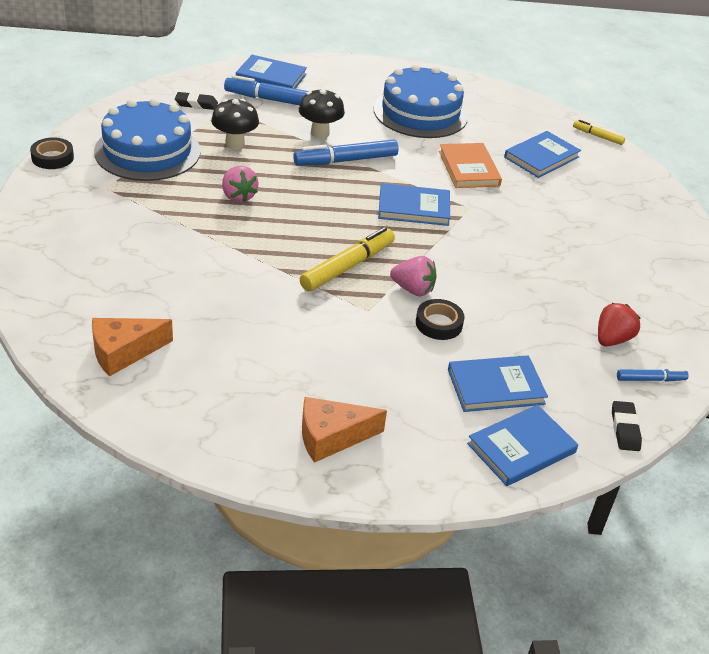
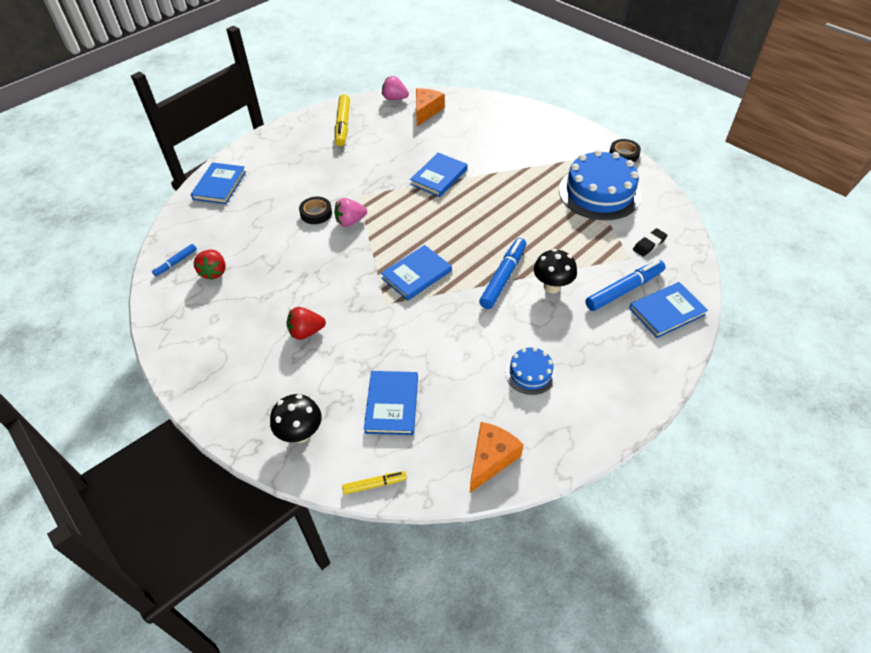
camera: 140 degrees right, 10 degrees up
(235, 144) = (575, 235): black mushroom -> black mushroom (301, 433)
(238, 196) = (511, 204): pink strawberry -> pink strawberry (394, 98)
(331, 437) = (305, 138): orange cheese -> orange cheese (491, 459)
(347, 266) = (398, 209): yellow marker -> yellow marker (343, 125)
(420, 112) = (530, 373): blue cake -> blue cake, size x0.50
(469, 168) = (426, 341): orange book -> none
(495, 387) = (256, 203): blue book -> blue book (439, 177)
(563, 233) = (306, 332): none -> red strawberry
(624, 429) = (174, 226): black eraser -> none

